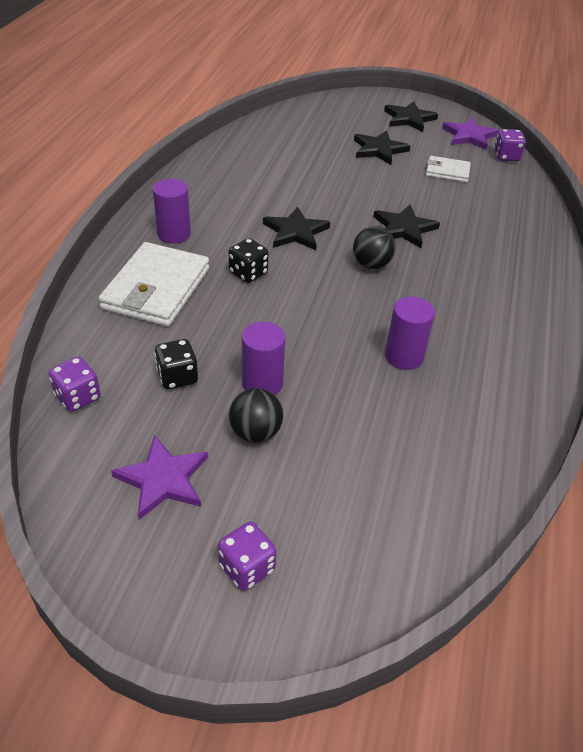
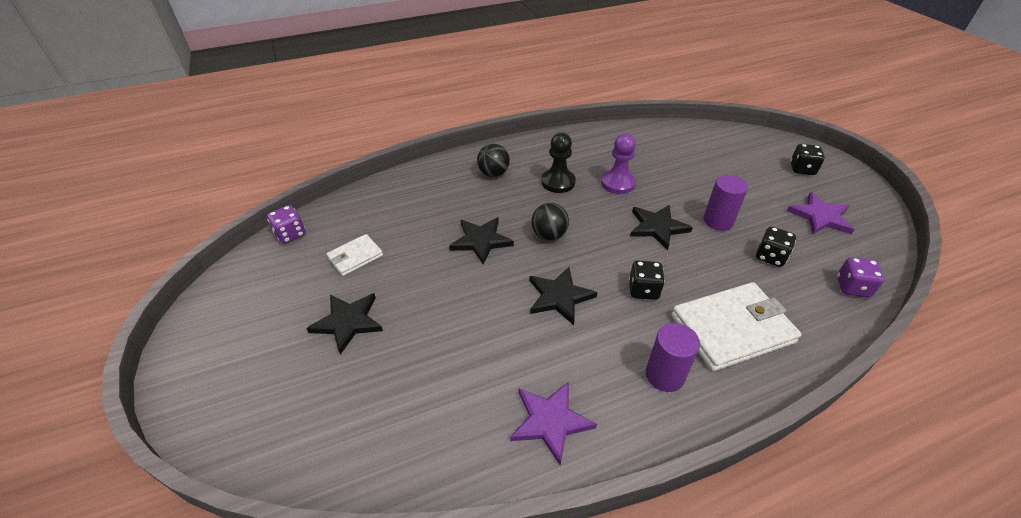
camera: 125 degrees left, 0 degrees up
(247, 568) = (802, 169): purple dice -> black dice
(255, 432) = (747, 204): black ball -> black ball (493, 173)
(404, 356) = (618, 183): purple cylinder -> purple pawn
(409, 119) = (242, 336): black star -> black star (657, 227)
(447, 171) = (355, 257): white wallet -> white wallet turned 75 degrees clockwise
(449, 315) = (558, 182): none -> black pawn
(469, 136) = (259, 273): purple star -> purple star (550, 421)

